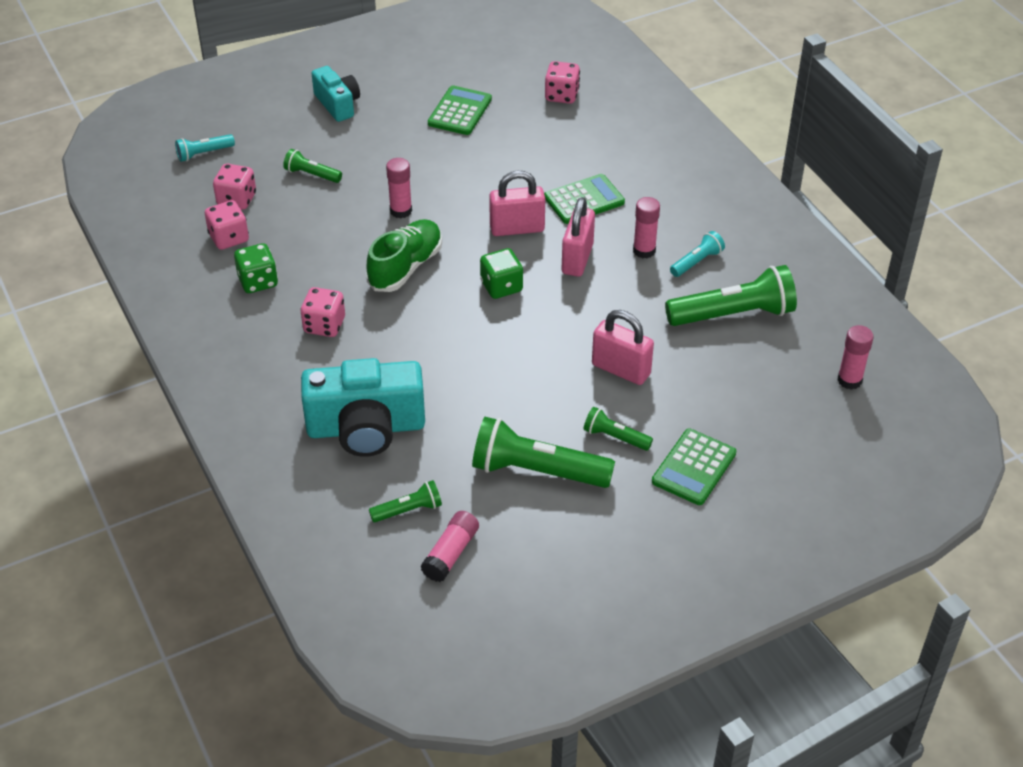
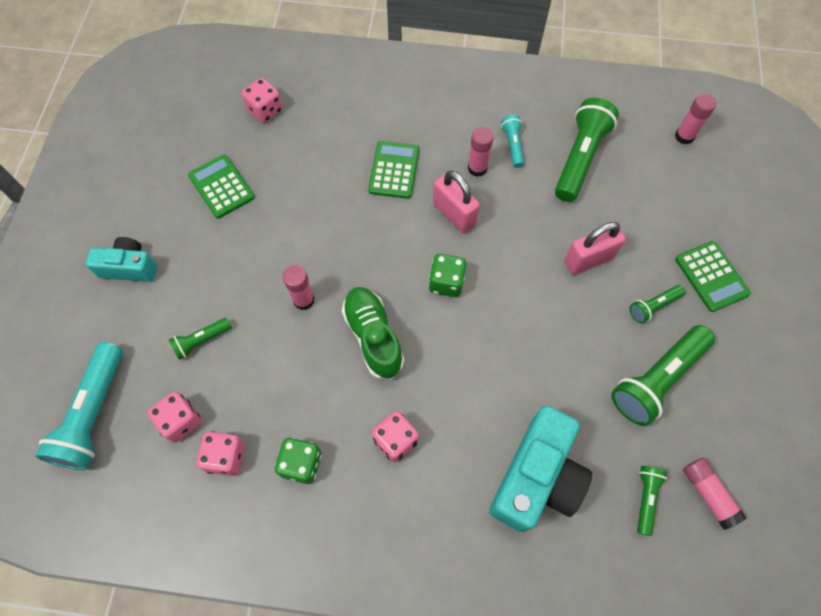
camera: 55 degrees left, 20 degrees up
(204, 153) = (94, 414): turquoise flashlight -> turquoise flashlight, size x1.98
(517, 228) = (390, 232): pink padlock -> none

